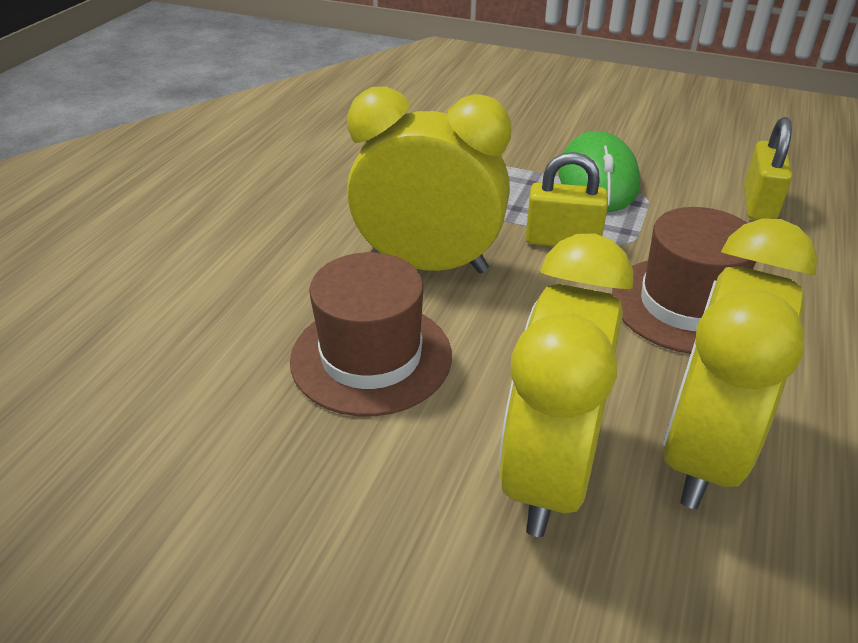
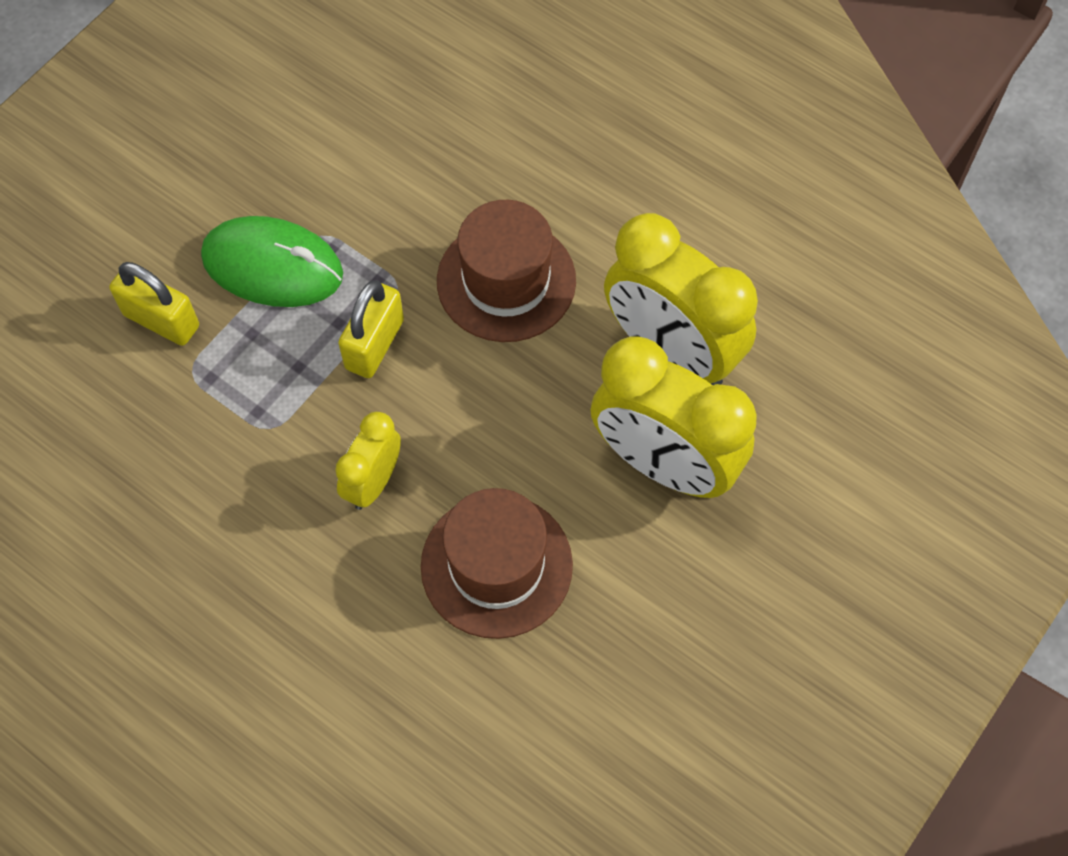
camera: 75 degrees left, 25 degrees up
(428, 265) = (373, 482): yellow clock -> yellow clock, size x0.52
(758, 204) = (375, 141): yellow padlock -> yellow padlock (161, 320)

